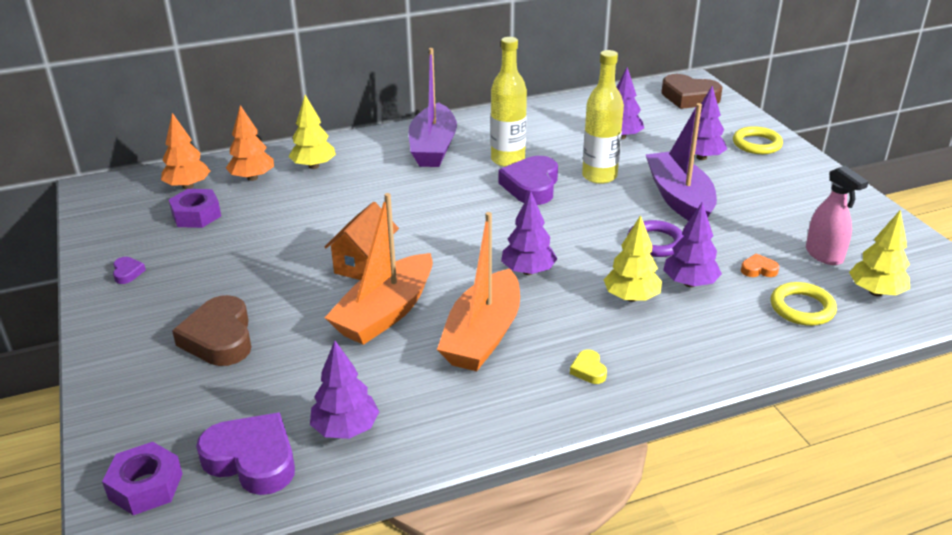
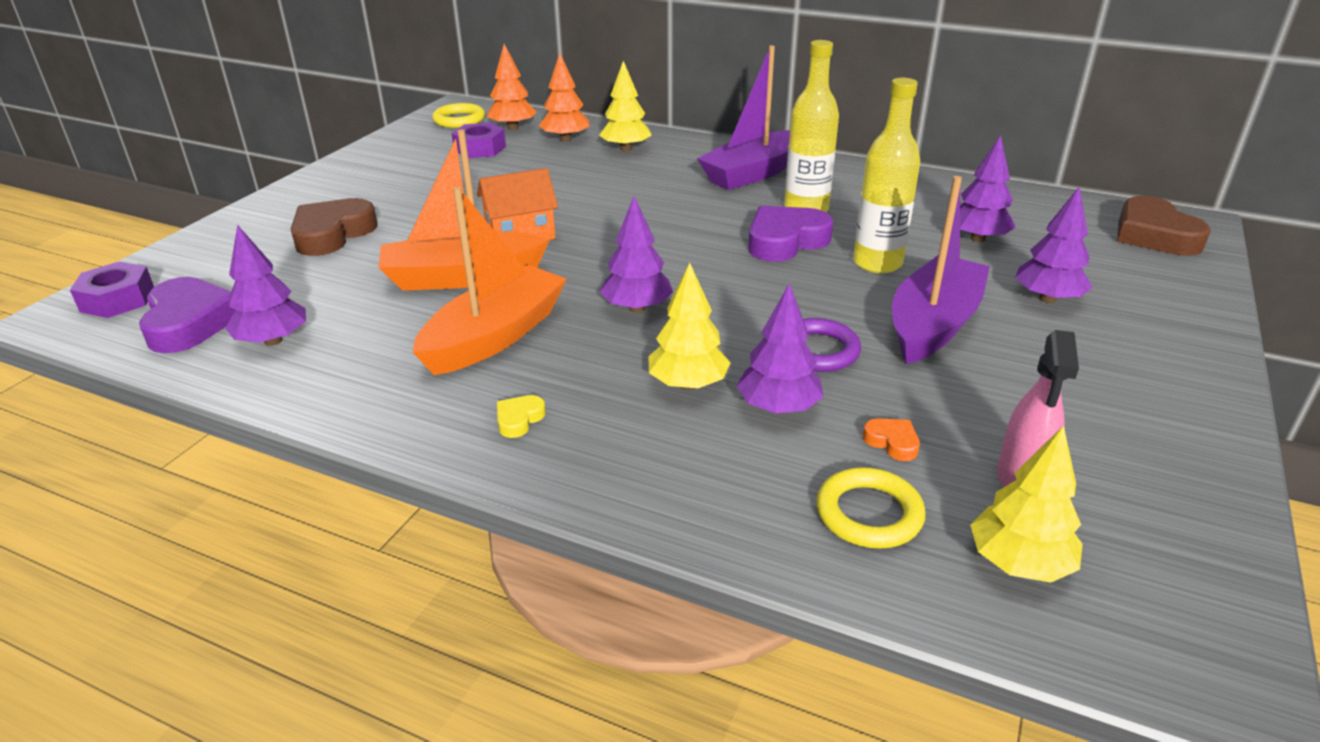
camera: 45 degrees right, 0 degrees up
(127, 273) = (369, 166): purple heart -> none
(483, 335) = (495, 336): orange boat -> orange boat turned 150 degrees clockwise
(756, 144) = (1162, 318): yellow ring -> yellow ring (459, 120)

